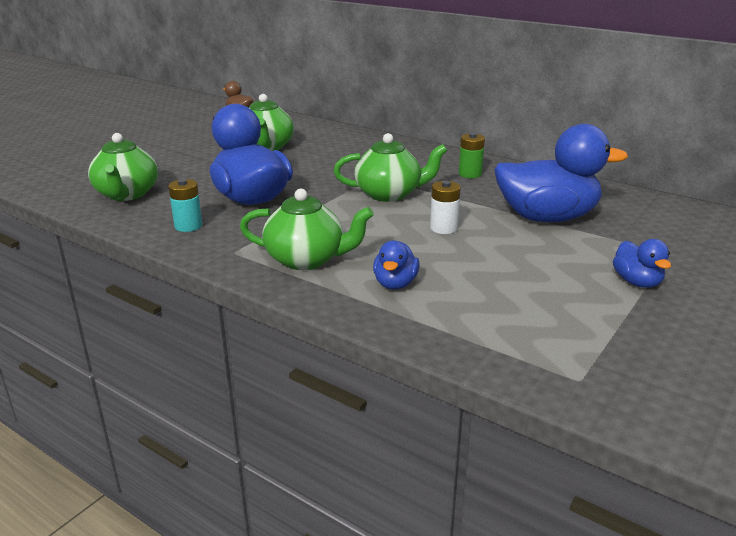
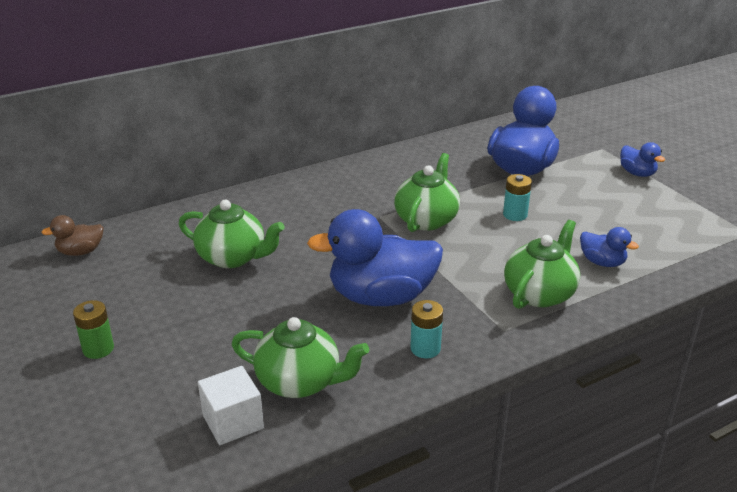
camera: 65 degrees left, 5 degrees up
(77, 185) = (233, 422): none -> white cube
(443, 228) = (515, 215): white battery -> turquoise battery
(470, 174) = (410, 170): green battery -> green battery (98, 349)
(637, 282) = (637, 173): blue duck -> blue duck turned 45 degrees clockwise

